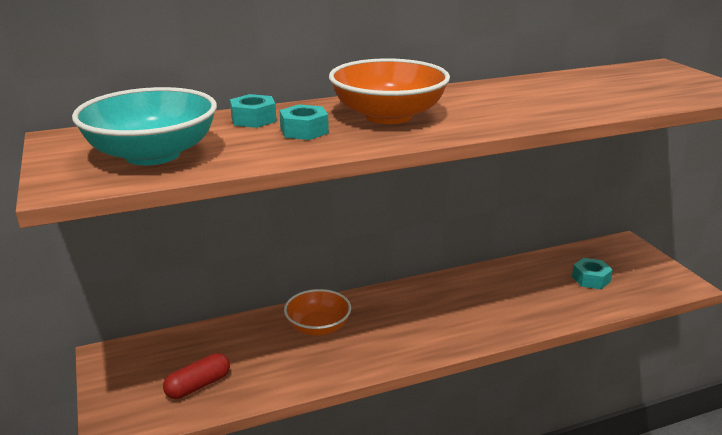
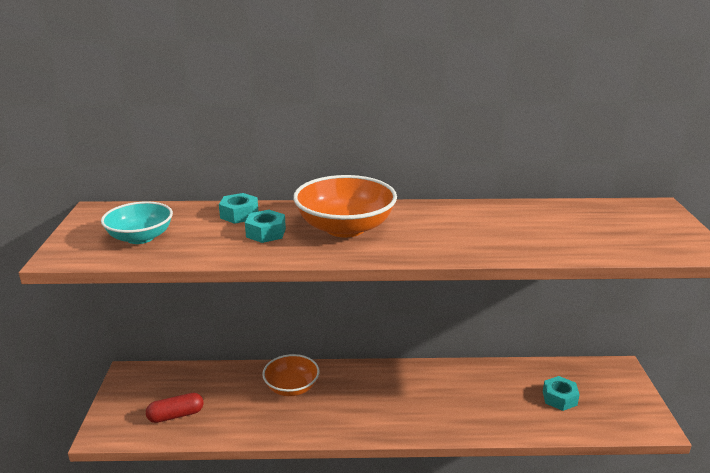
camera: 20 degrees right, 0 degrees up
(152, 154) = (140, 237): turquoise bowl -> turquoise bowl, size x0.65

